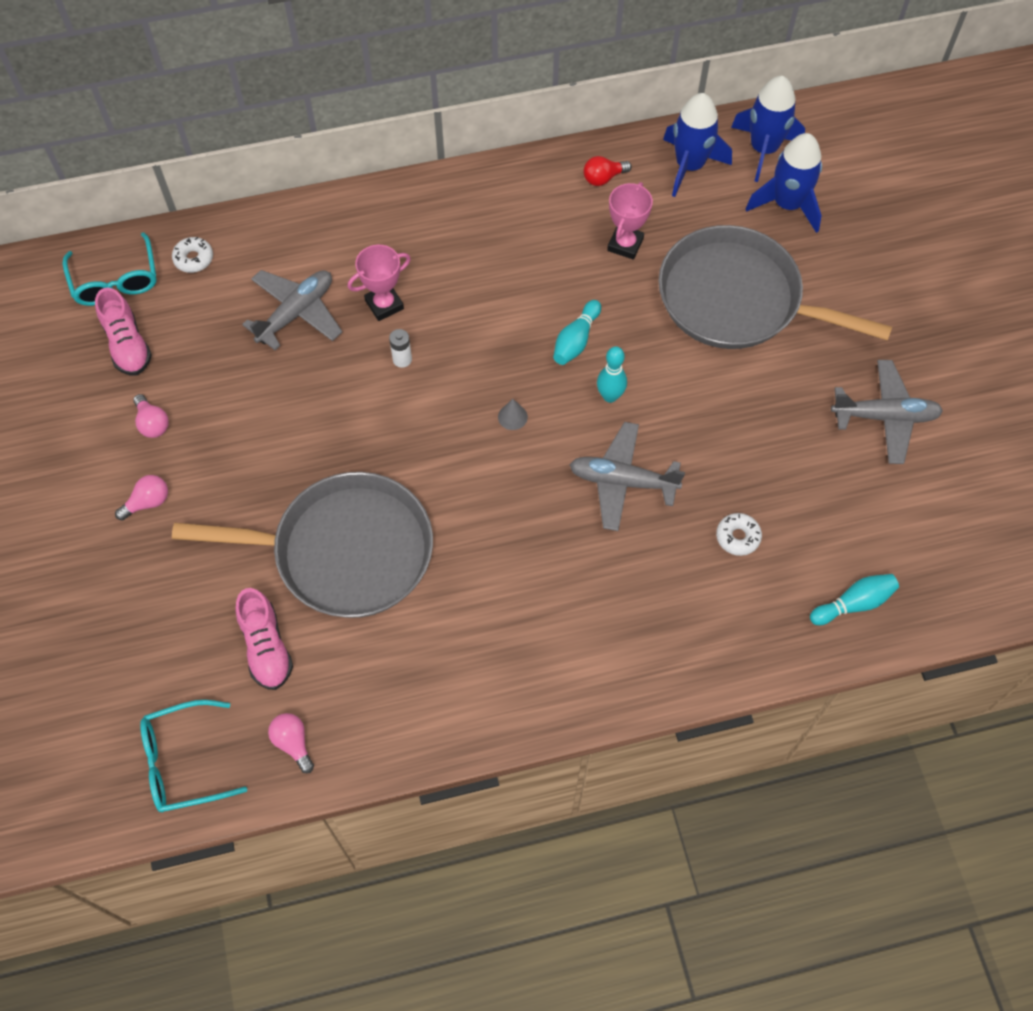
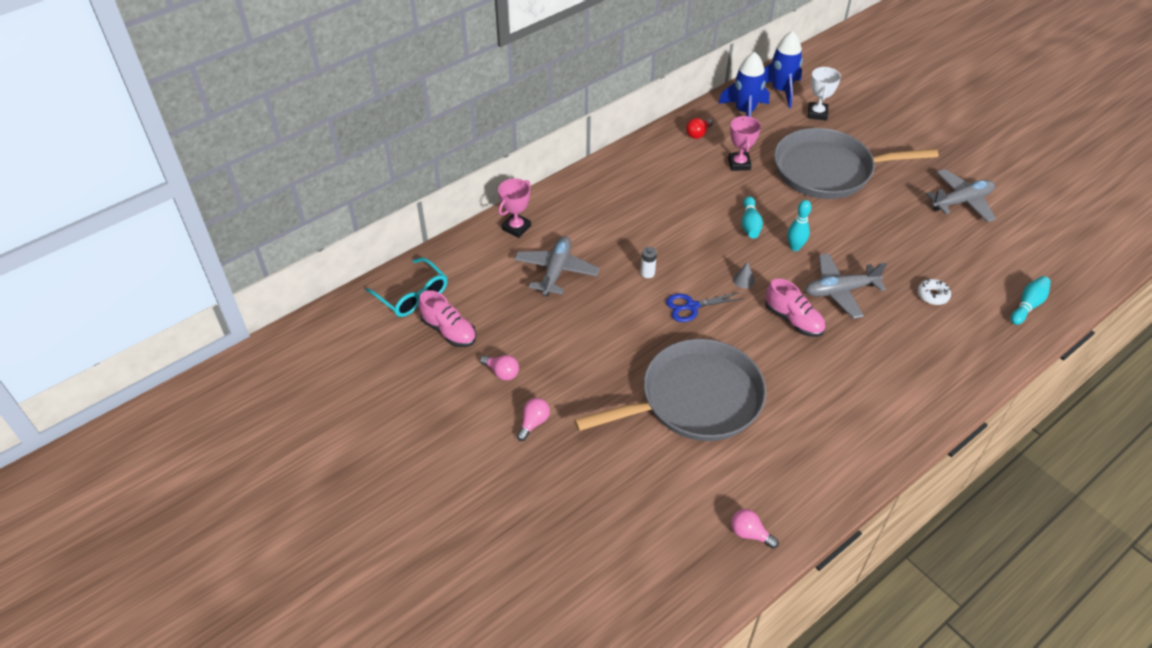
camera: 25 degrees left, 15 degrees down
(184, 762) = (682, 580): turquoise glasses -> none
(194, 259) = (460, 264): white donut -> none
(266, 647) = (685, 480): pink shoe -> pink shoe (793, 320)
(384, 305) = (612, 246): pink trophy -> pink trophy (516, 228)
(424, 427) = (691, 306): none -> blue scissors
(787, 205) = (817, 113): blue rocket -> white trophy

